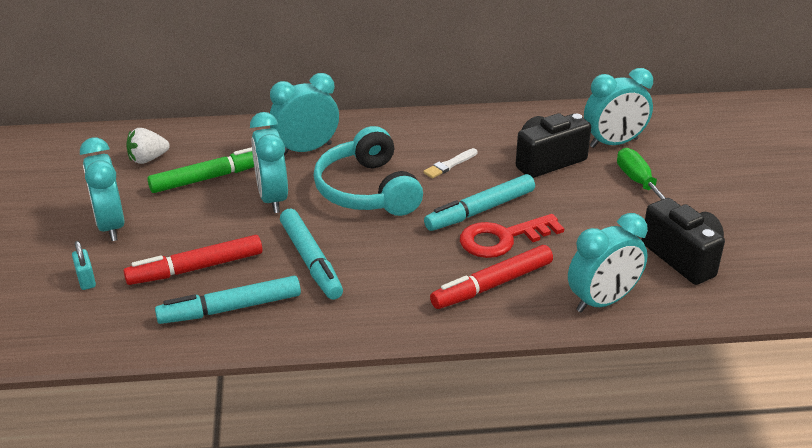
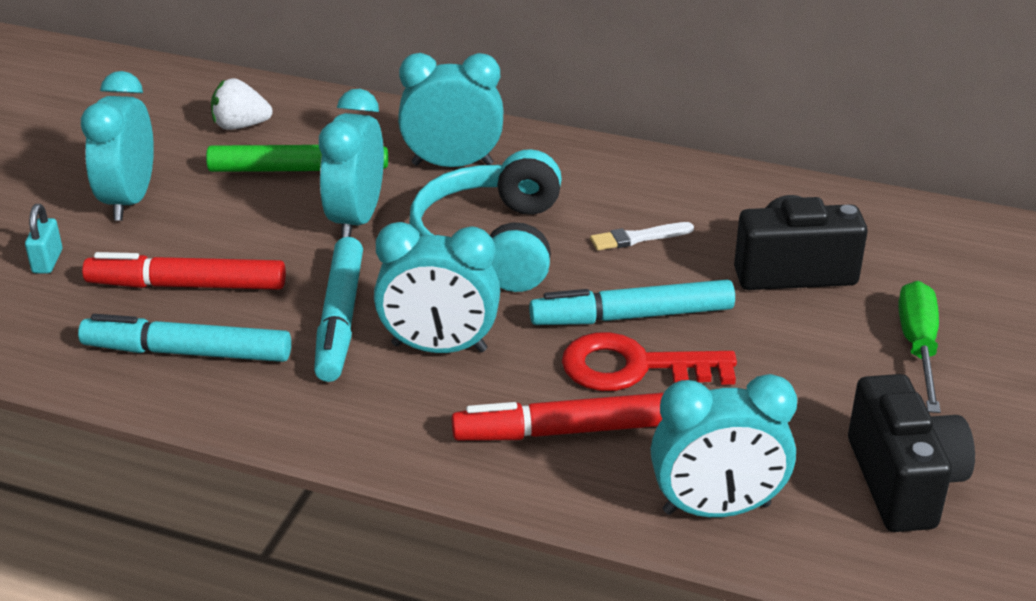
camera: 25 degrees right, 0 degrees up
(613, 143) = (922, 271): turquoise clock -> turquoise clock (439, 348)

